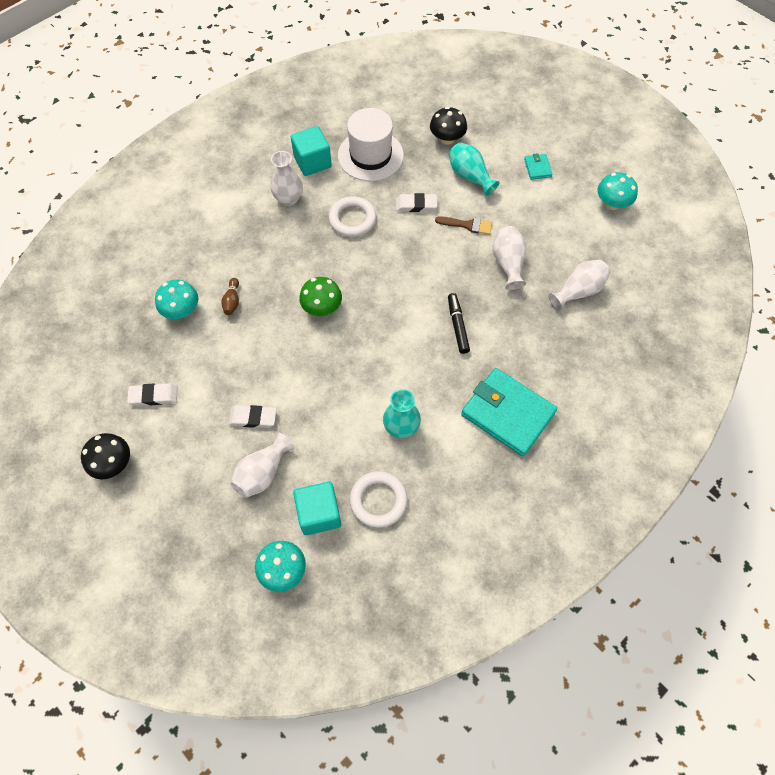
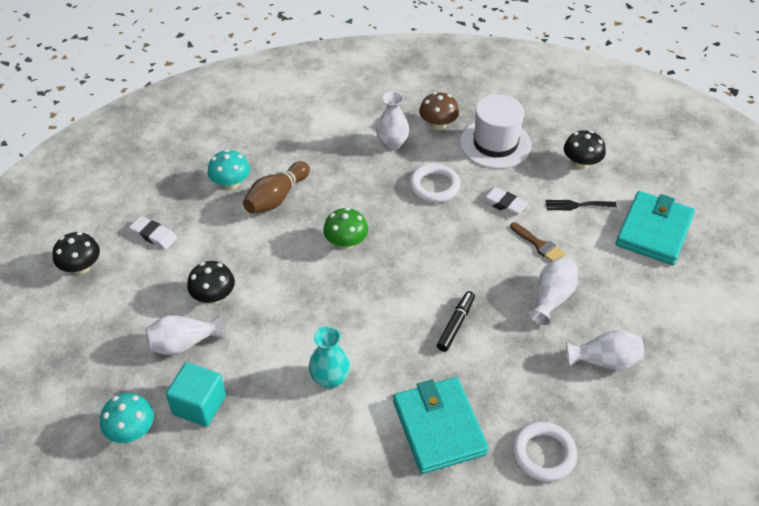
camera: 35 degrees right, 15 degrees down
(232, 301) = (276, 198): brown bowling pin -> brown bowling pin, size x1.92
(253, 418) = (213, 296): white eraser -> black mushroom
(312, 162) = (438, 124): turquoise cube -> brown mushroom
(378, 500) = (257, 427): white ring -> white ring (543, 454)
(470, 176) = (577, 205): turquoise vase -> black fork
(537, 168) = (654, 231): turquoise wallet -> turquoise wallet, size x2.32
(612, 203) = (710, 301): turquoise mushroom -> none

